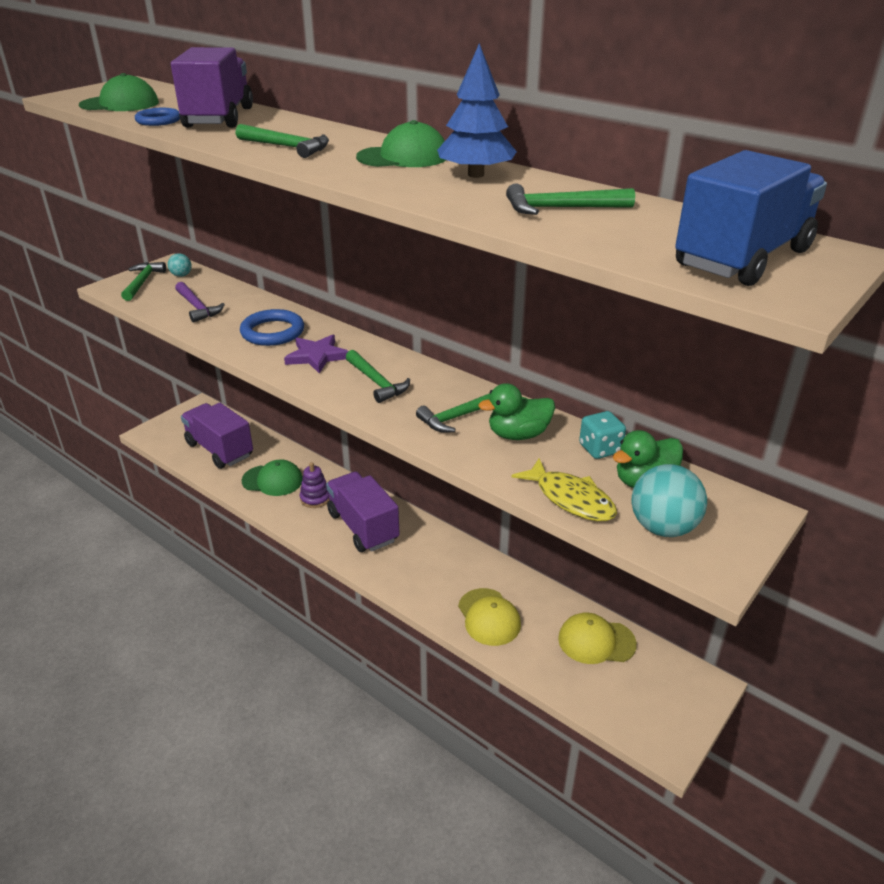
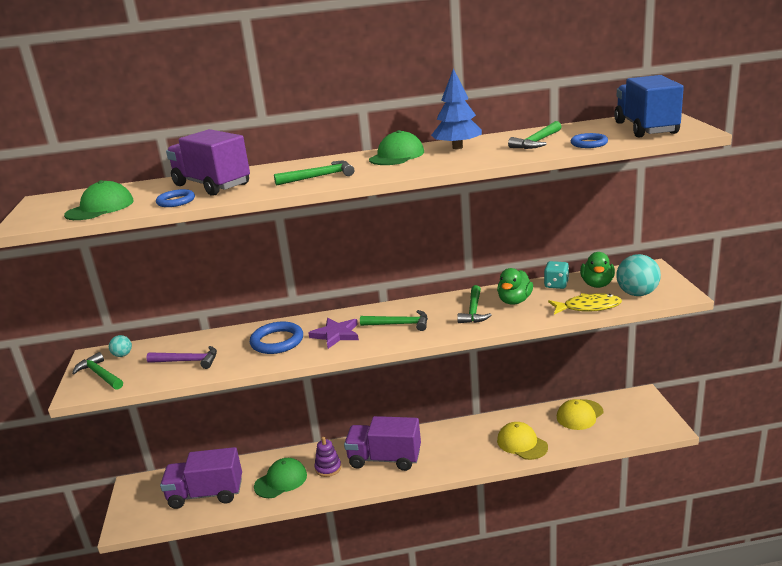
camera: 45 degrees left, 10 degrees down
(489, 617) = (522, 443): yellow cap -> yellow cap turned 150 degrees counterclockwise
(600, 240) = (589, 143): none -> blue ring

